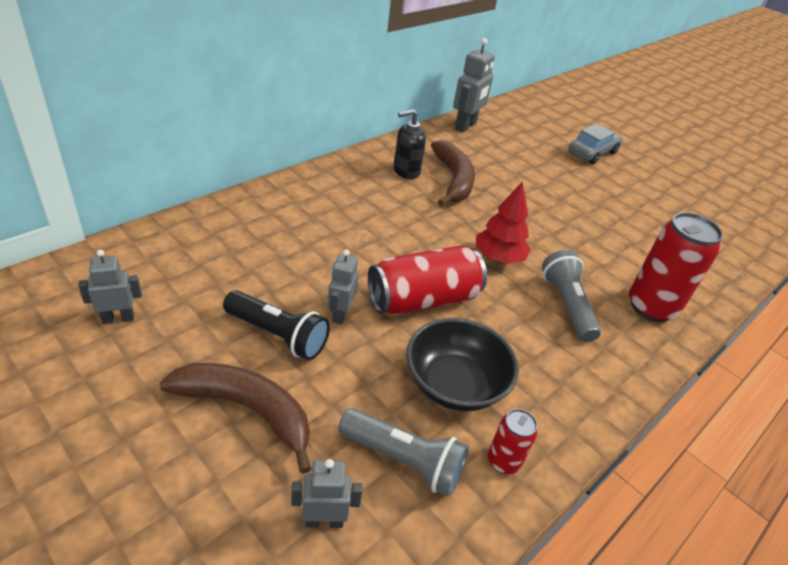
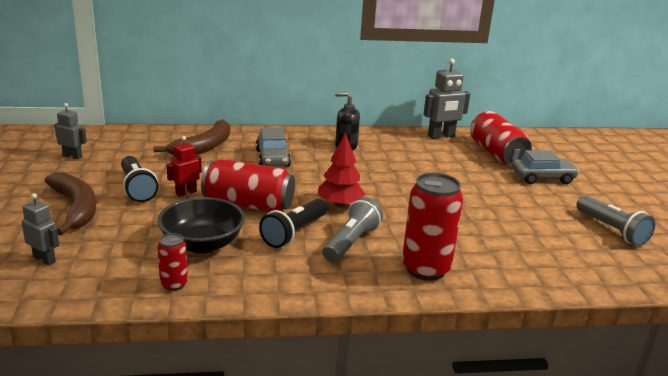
camera: 40 degrees right, 15 degrees down
(340, 314) = (186, 192): grey robot -> red robot
(361, 218) = (272, 158): none -> grey car
(404, 460) = (119, 258): grey flashlight -> grey flashlight (612, 230)
(453, 180) = (376, 160): brown banana -> brown banana (204, 147)
(510, 319) = (294, 233): none -> black flashlight
(530, 134) = (496, 154): none -> red can

